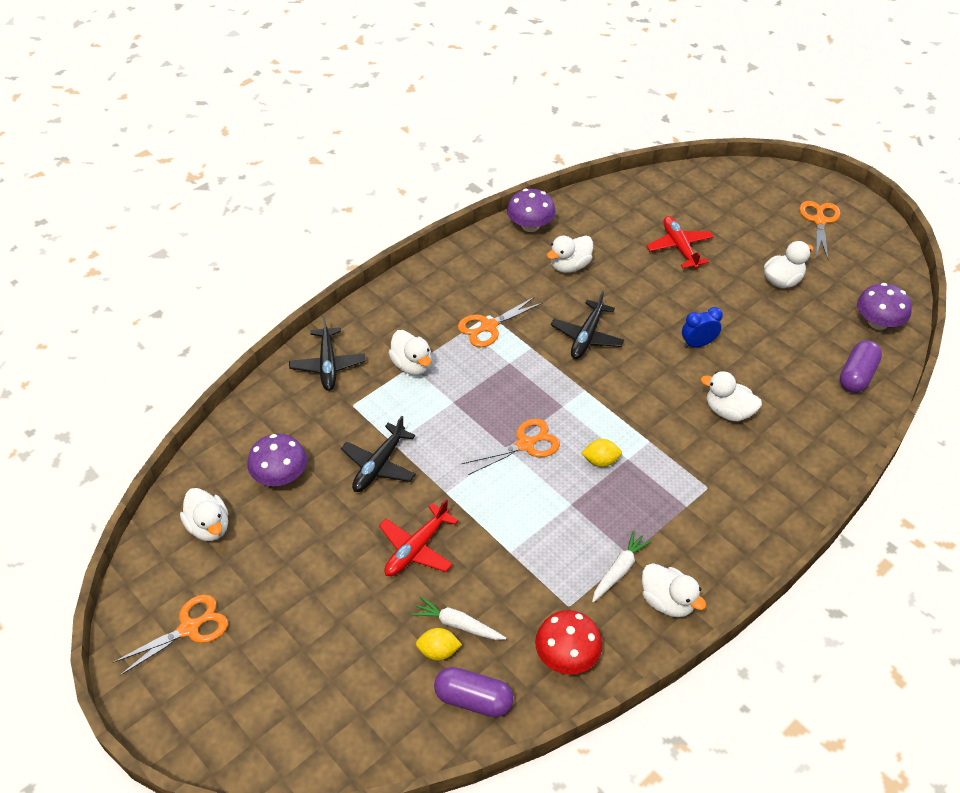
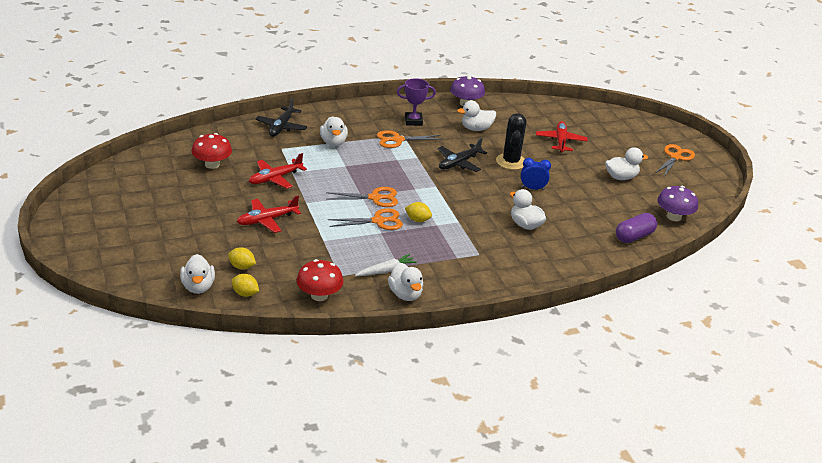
camera: 20 degrees right, 15 degrees down
(189, 628) = (106, 209): orange scissors -> orange scissors (378, 221)
(209, 527) = (153, 172): white duck -> white duck (198, 287)
(280, 476) = (212, 164): purple mushroom -> red mushroom
(379, 465) = (275, 178): black plane -> red plane
(458, 624) = (263, 260): white carrot -> none
(473, 699) = (245, 294): purple capsule -> yellow lemon
(487, 284) = (413, 121): none -> purple trophy
(645, 308) = (511, 162): none -> black cactus

